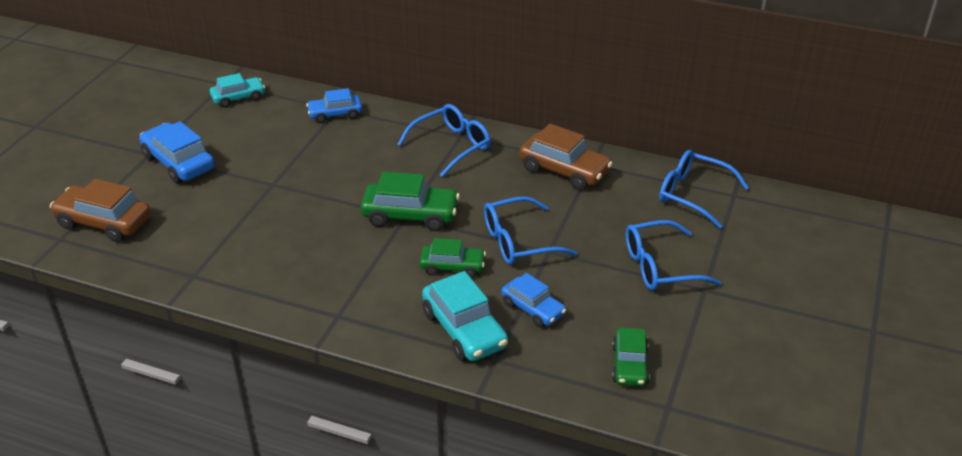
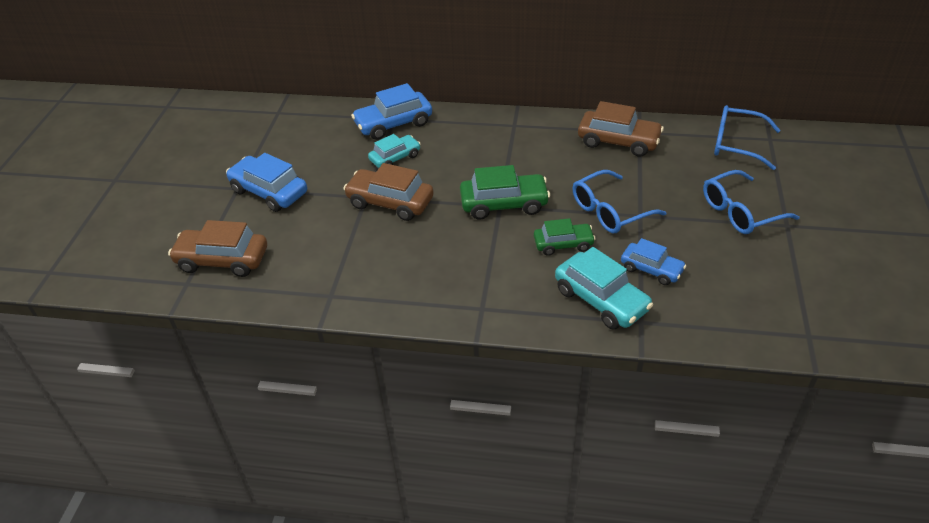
camera: 10 degrees left, 5 degrees up
(238, 98) = (298, 123): turquoise car -> turquoise car (395, 158)
(294, 194) = (390, 202): none -> brown car
(335, 114) = (393, 124): blue car -> blue car, size x1.56
(451, 146) = (510, 135): blue glasses -> none
(629, 365) = (758, 304): green car -> none

